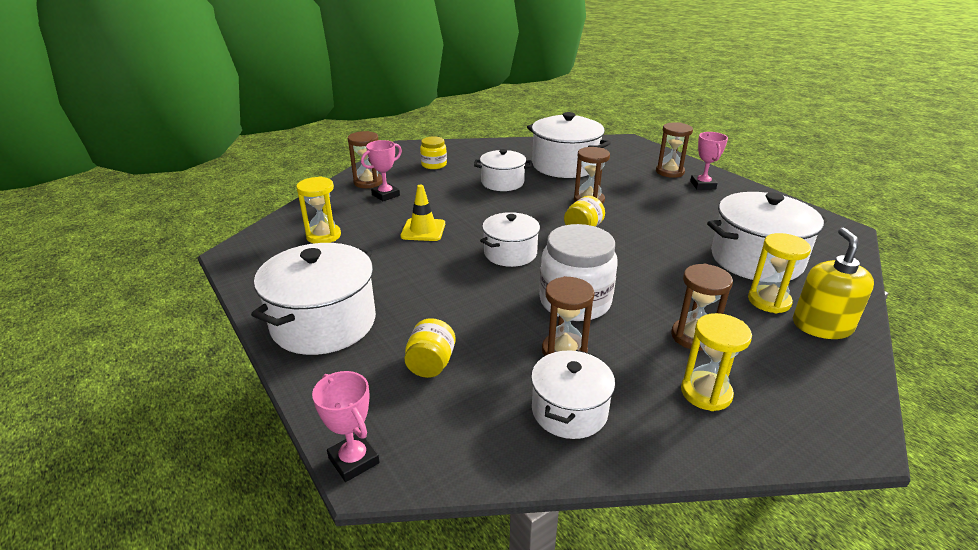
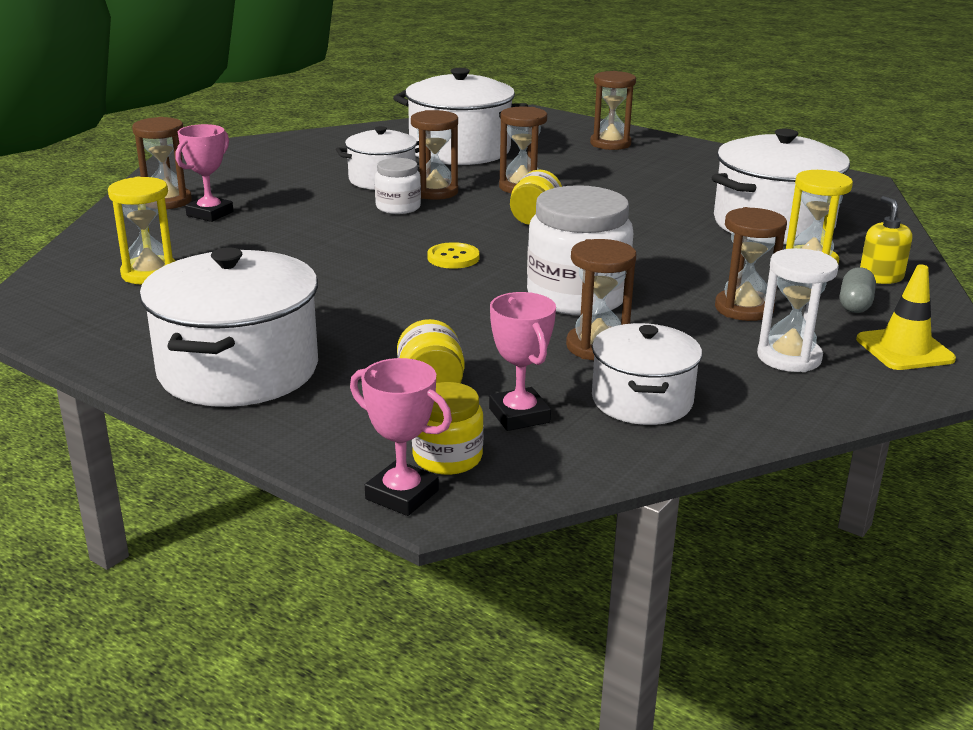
camera: 20 degrees left, 5 degrees down
(423, 230) = (304, 248): yellow traffic cone -> yellow traffic cone (904, 349)
(434, 165) = (258, 169): yellow jar -> yellow jar (447, 457)
(499, 206) = (398, 207): none -> white jar
(510, 253) = (453, 258): white pot -> yellow button
(530, 197) = (435, 192): none -> brown hourglass
(702, 185) = (662, 154): pink trophy -> pink trophy (519, 415)
(706, 393) = (789, 357): yellow hourglass -> white hourglass
(787, 349) = (855, 304): none -> grey capsule
(822, 326) = (880, 277): yellow soap dispenser -> yellow soap dispenser, size x0.63

